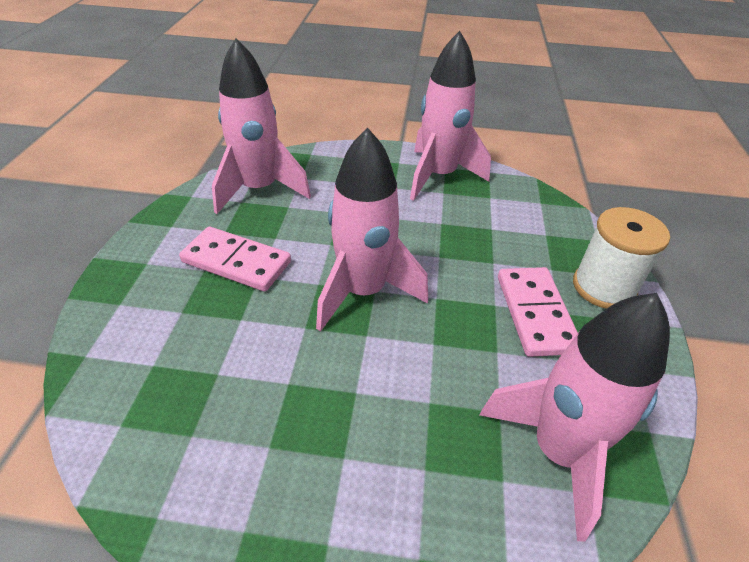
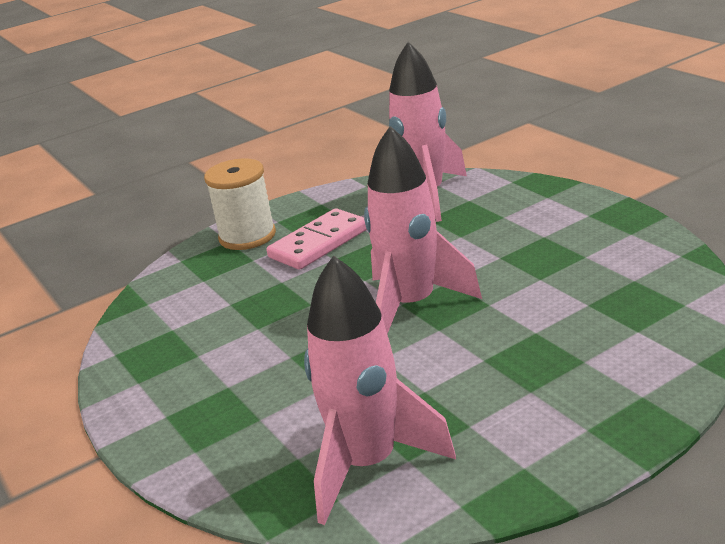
camera: 125 degrees left, 15 degrees down
(236, 262) = (491, 382): pink domino -> none
(438, 176) = (166, 374): pink rocket -> none

